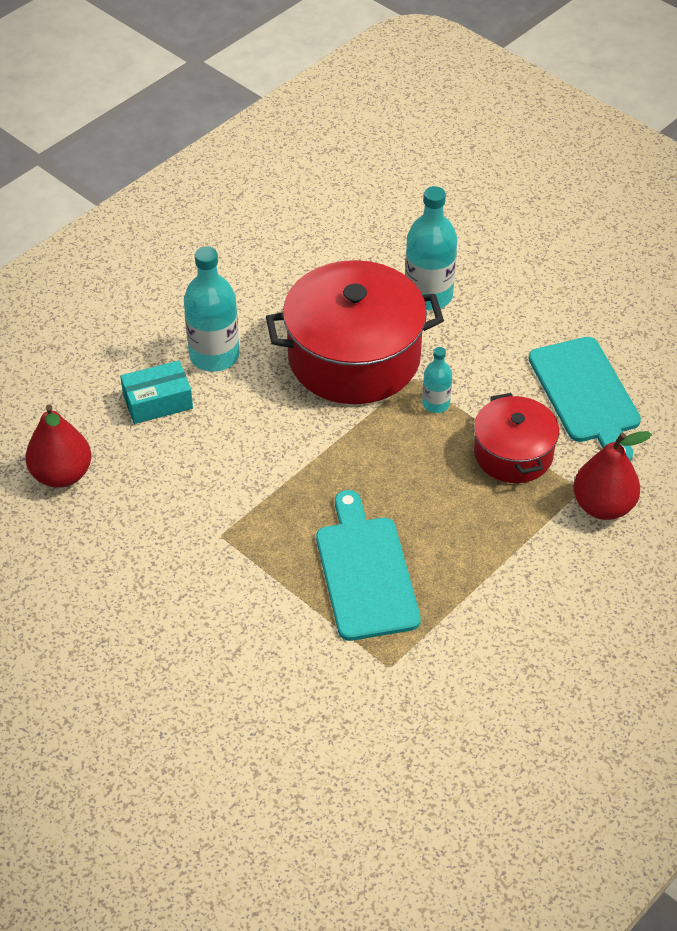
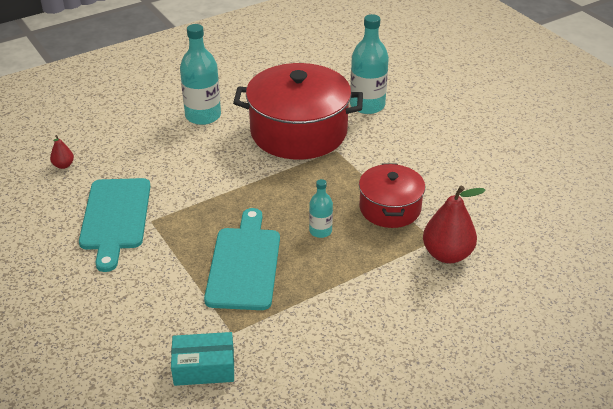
camera: 15 degrees right, 10 degrees down
(62, 474) = (63, 165): red pear -> red pear, size x0.49
(158, 401) = (151, 135): turquoise box -> turquoise box (204, 367)
(436, 404) = (345, 168): turquoise bottle -> turquoise bottle (320, 231)
(586, 395) = (460, 181): turquoise cutting board -> turquoise cutting board (115, 218)

